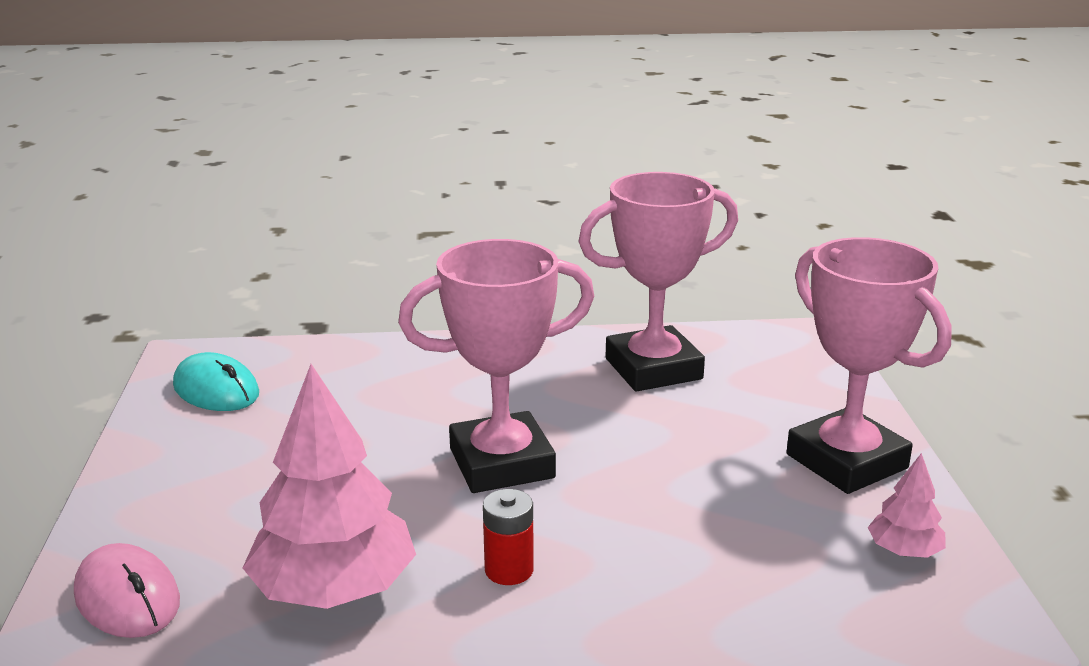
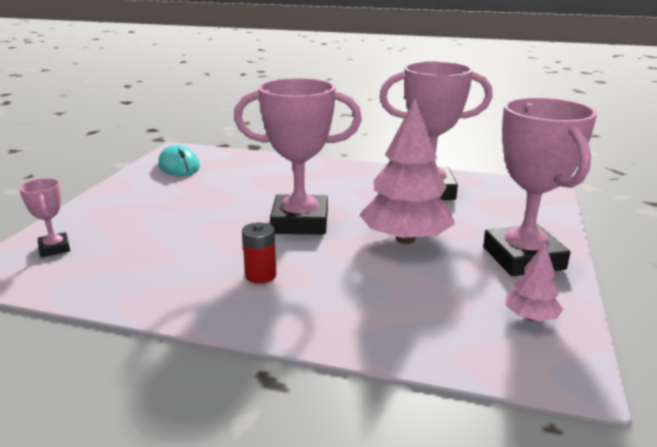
camera: 20 degrees right, 0 degrees up
(127, 598) = (54, 248): pink mouse -> pink trophy
(334, 590) = (157, 265): pink tree -> pink tree (405, 239)

